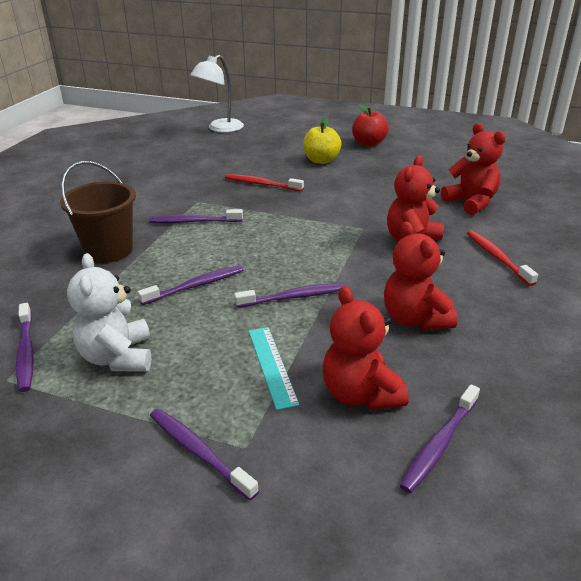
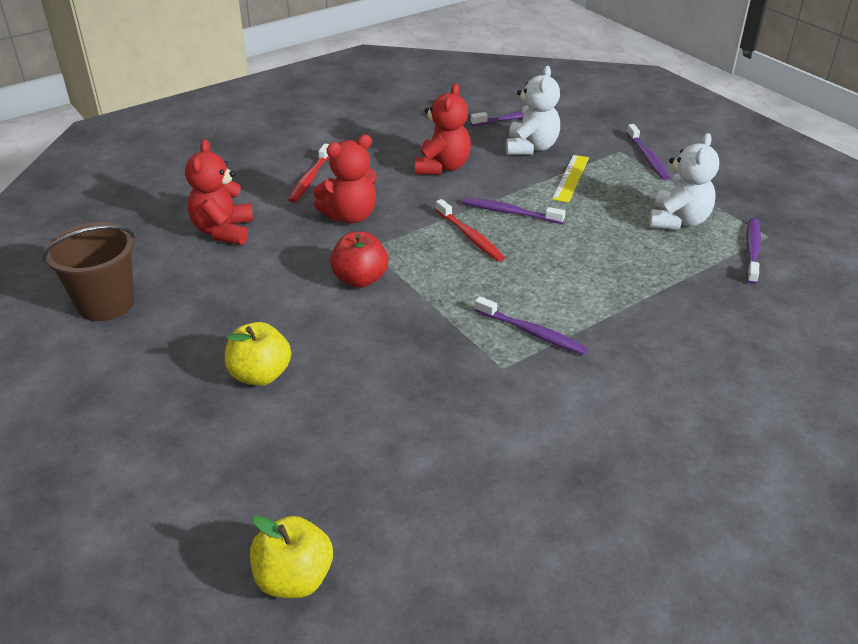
camera: 145 degrees left, 5 degrees up
(109, 250) = (651, 329): brown bucket -> brown bucket (106, 303)
(195, 286) = (584, 253): purple toothbrush -> none
(220, 128) = (294, 578): white lamp -> yellow apple
(262, 184) = (394, 362): red toothbrush -> red toothbrush (470, 236)
(272, 365) = (570, 178): turquoise ruler -> yellow ruler
(360, 394) = (531, 147): red teddy bear -> white teddy bear
(368, 143) = (142, 382): red apple -> red apple (360, 279)

